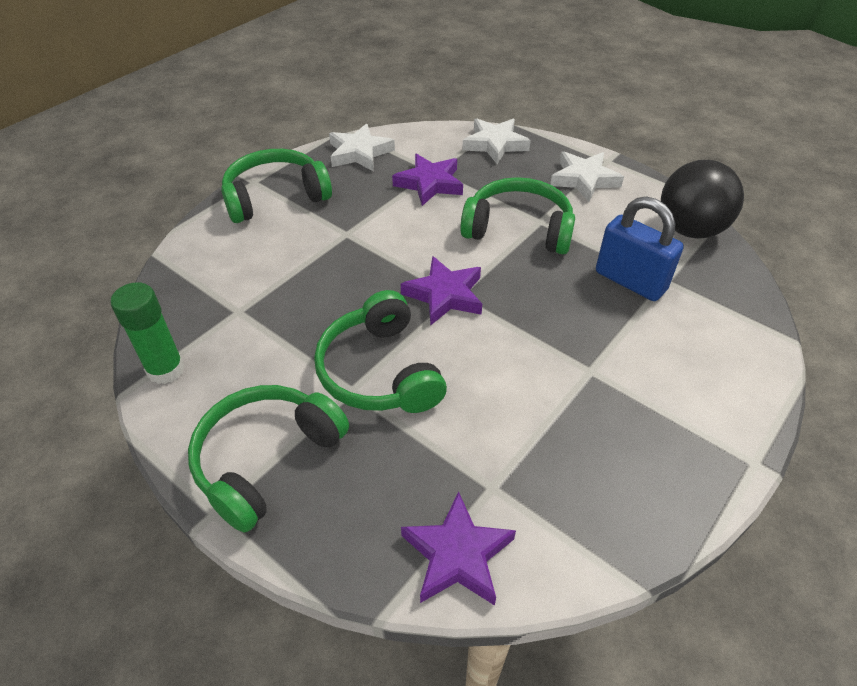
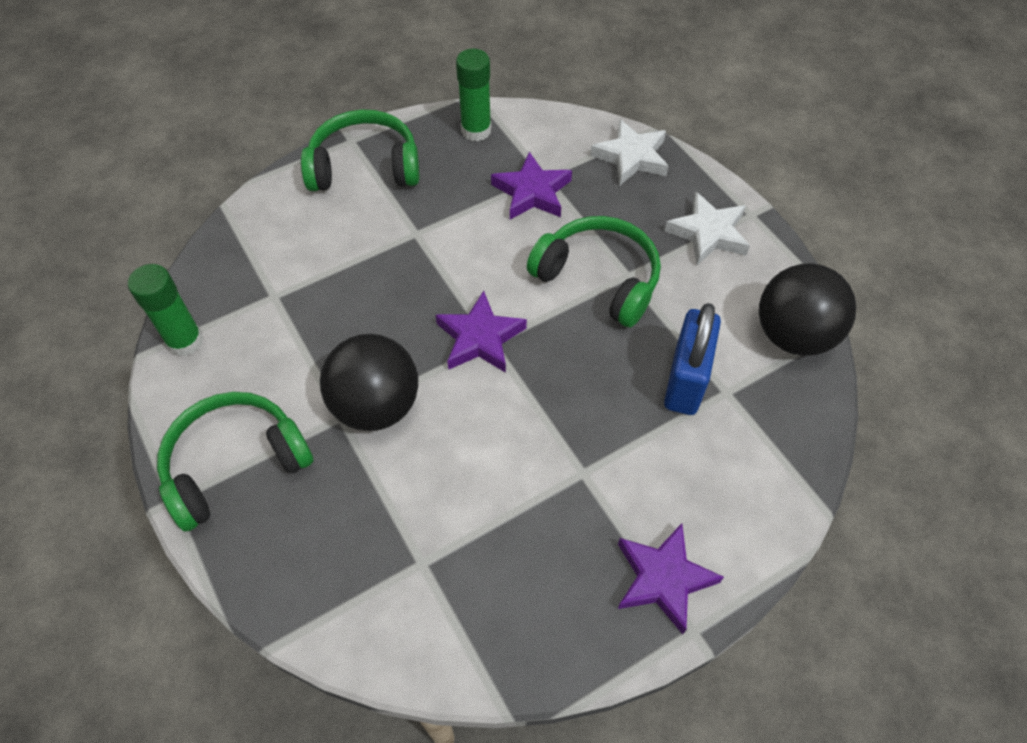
camera: 20 degrees right, 10 degrees up
(359, 153) = (476, 130): white star -> green glue stick
(380, 371) = (376, 406): green headphones -> black ball
(457, 555) = (358, 617): purple star -> purple star (663, 579)
(630, 281) = (685, 381): blue padlock -> blue padlock turned 45 degrees clockwise

